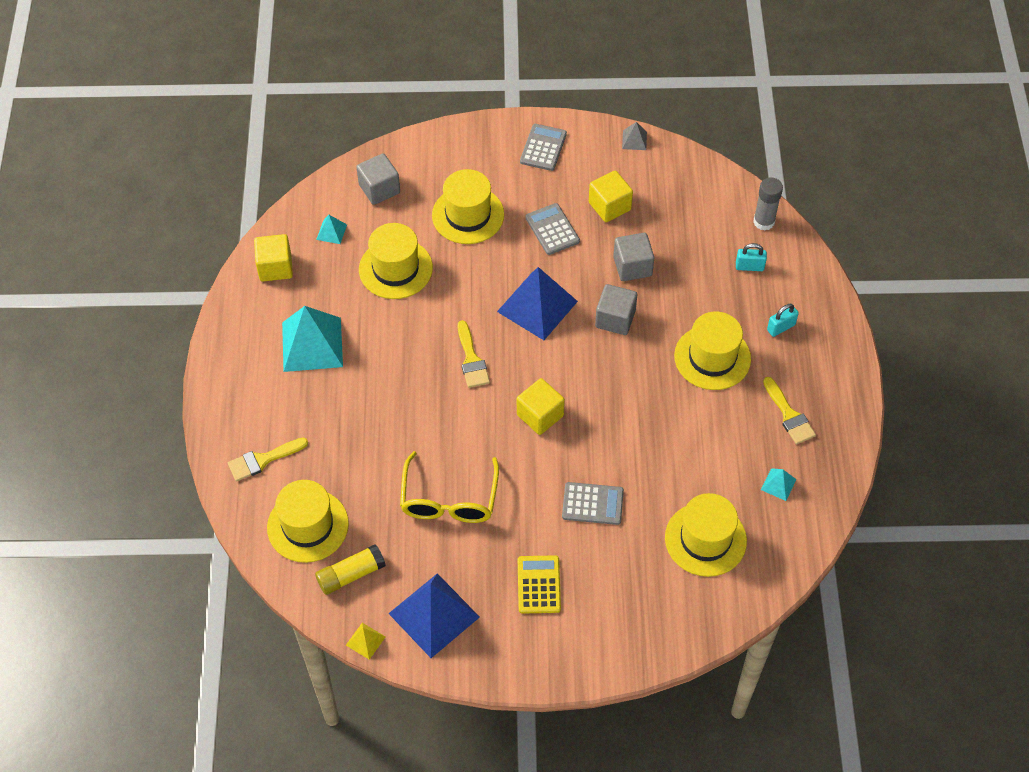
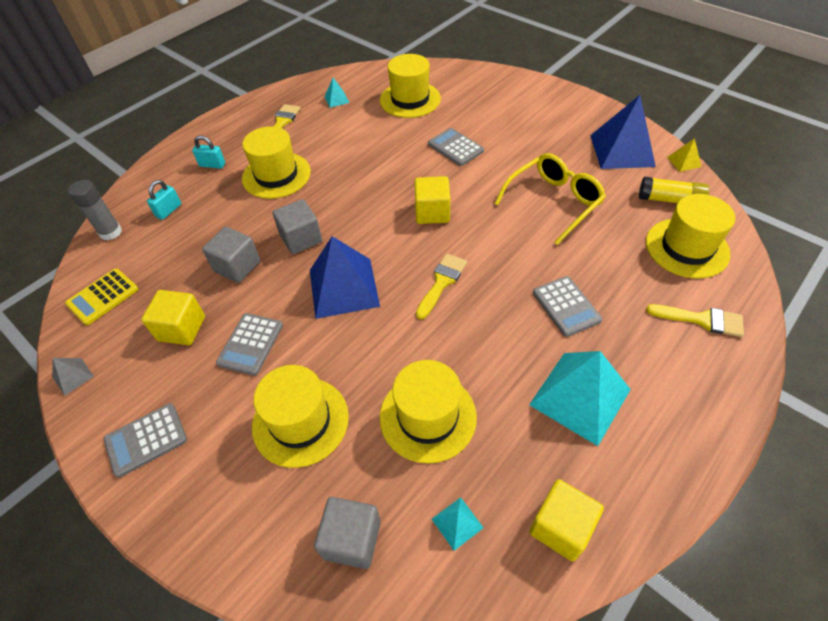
camera: 135 degrees left, 5 degrees down
(366, 403) = (566, 306): none -> grey calculator
(539, 585) = (535, 130): yellow calculator -> yellow calculator (103, 297)
(749, 266) = (169, 210): turquoise padlock -> turquoise padlock turned 75 degrees clockwise

